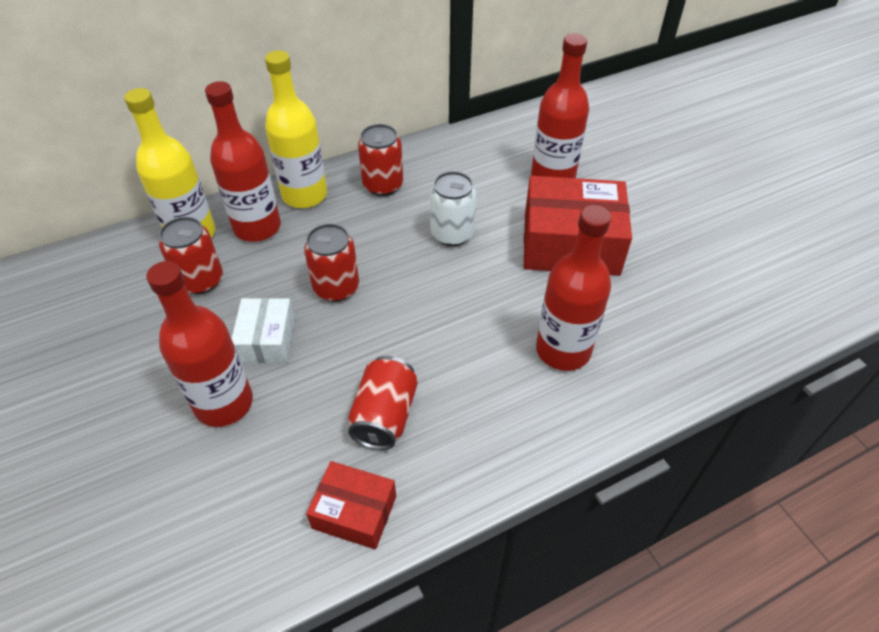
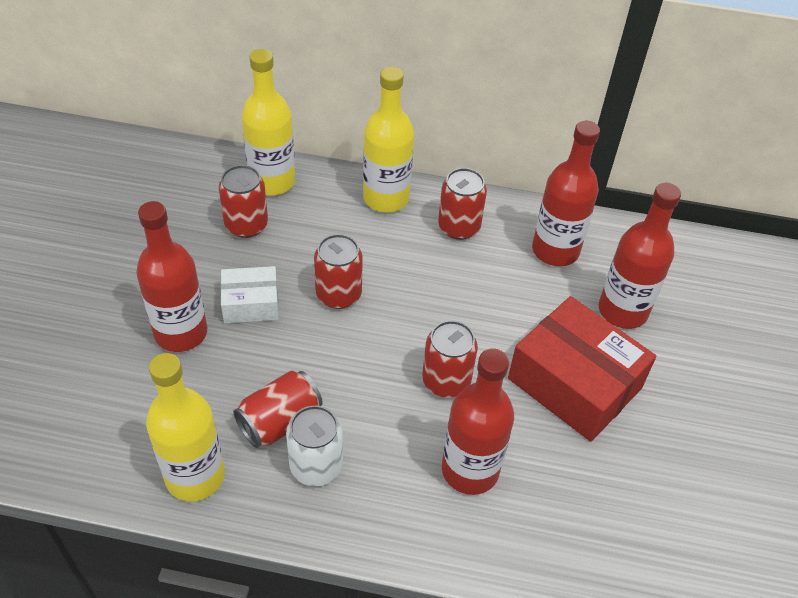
camera: 35 degrees right, 0 degrees up
(257, 227) = (324, 205): red bottle -> red bottle (555, 250)
(267, 340) = (251, 303): white box -> white box turned 45 degrees clockwise
(354, 512) = (195, 476): red box -> yellow bottle
(452, 234) = (476, 307): white can -> white can (316, 466)
(482, 299) = (446, 381): none -> red can

